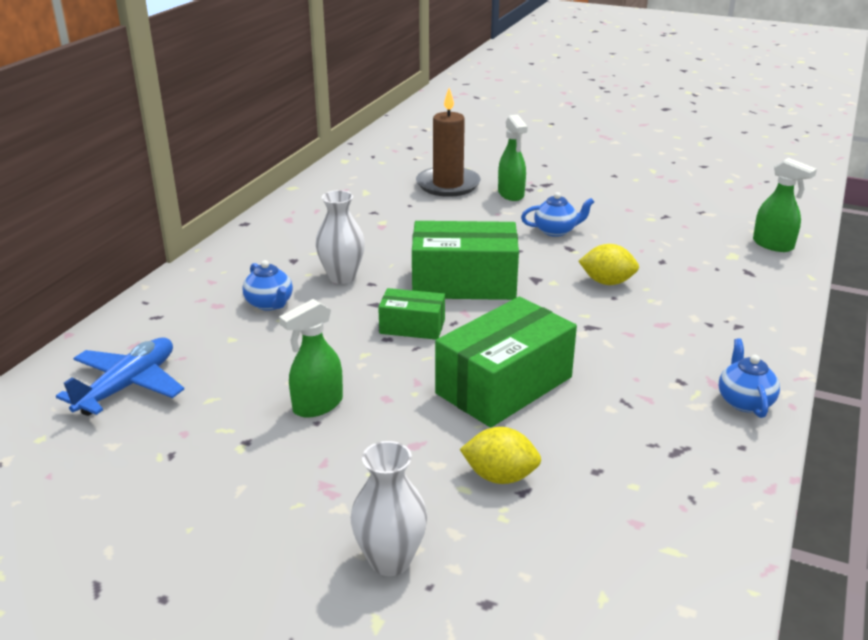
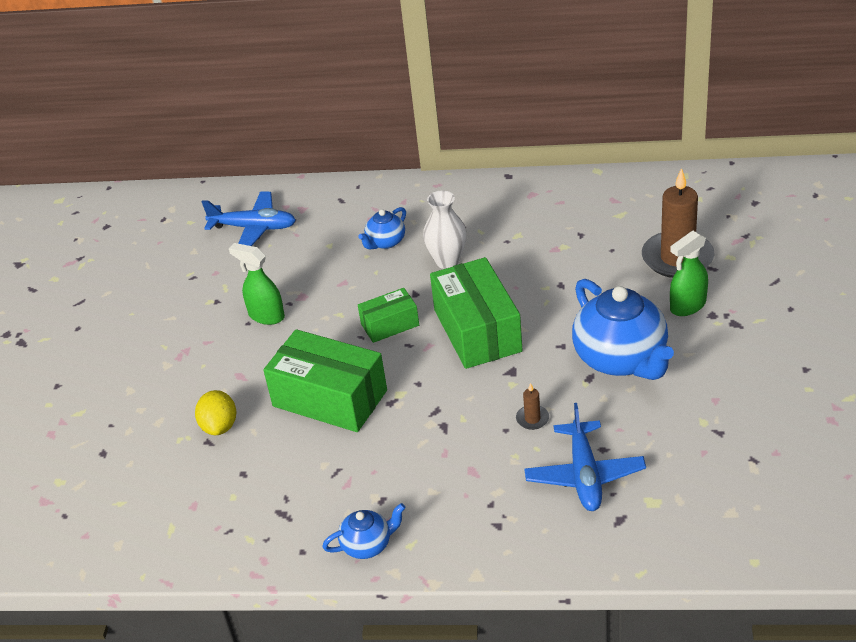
camera: 75 degrees right, 10 degrees up
(390, 560) = (127, 401): white vase -> none
(412, 327) = (390, 325): green box -> green box turned 75 degrees clockwise
(556, 231) = (621, 359): blue teapot -> blue teapot, size x2.03
(607, 282) = (532, 419): yellow lemon -> brown candle
(690, 275) = (584, 475): none -> blue plane
(773, 245) = (702, 533): green spray bottle -> none

